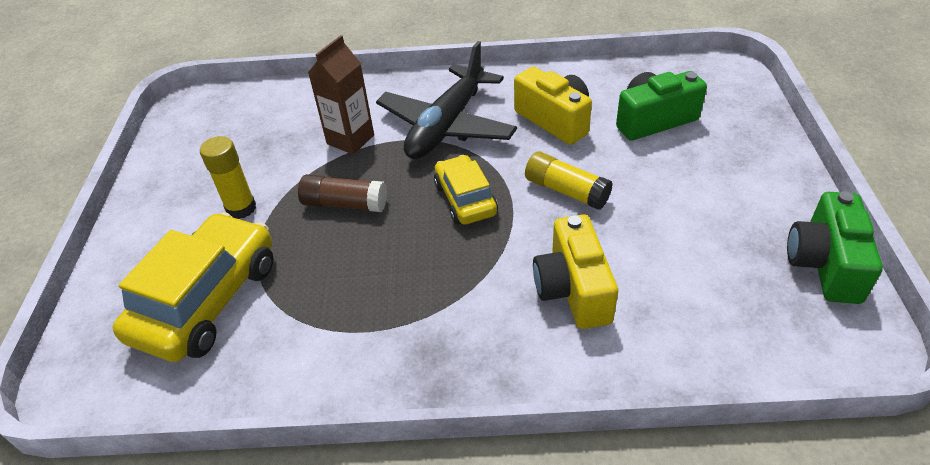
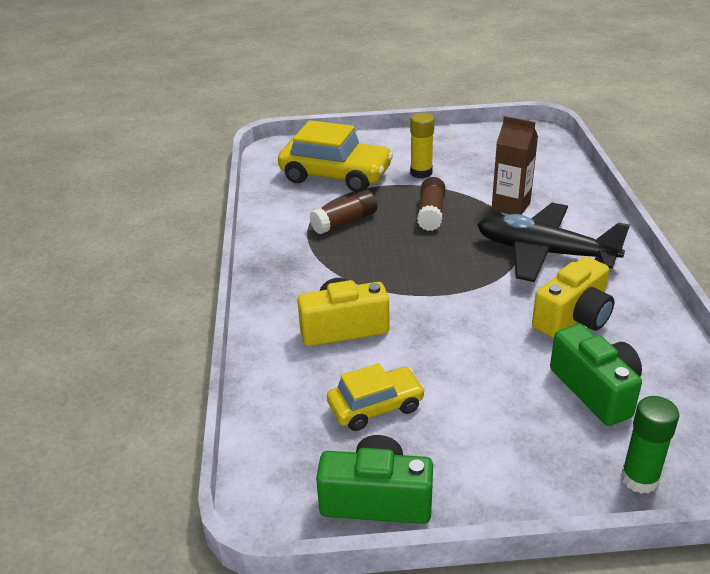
camera: 85 degrees right, 10 degrees down
(340, 289) = (344, 222): none -> brown glue stick
(465, 199) = (445, 269): yellow car -> yellow car (375, 406)
(566, 191) = (464, 325): yellow glue stick -> none
(750, 113) = (639, 479): none -> green glue stick

